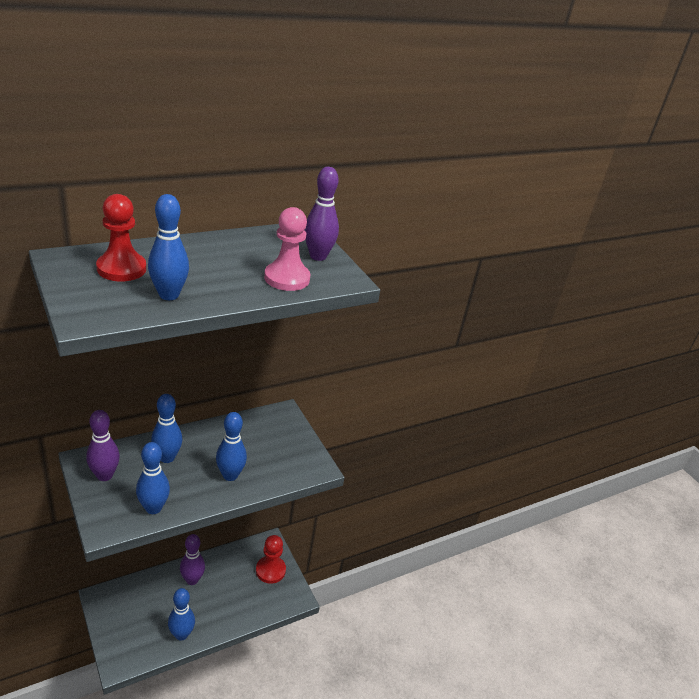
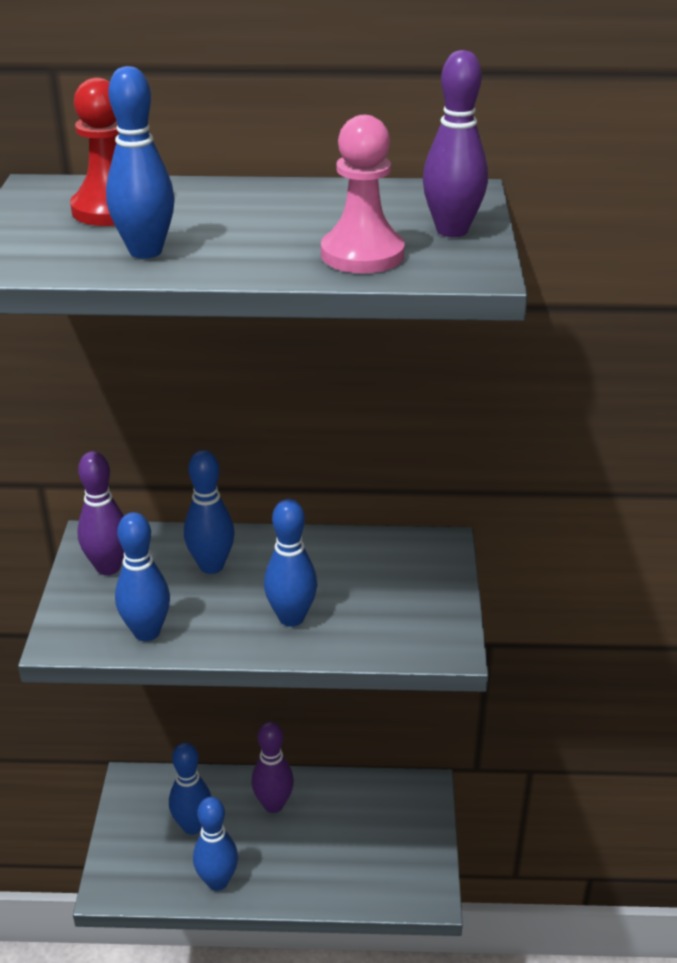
camera: 35 degrees right, 0 degrees up
(151, 609) = (193, 826): none -> blue bowling pin
(270, 570) = (405, 834): red pawn -> none

